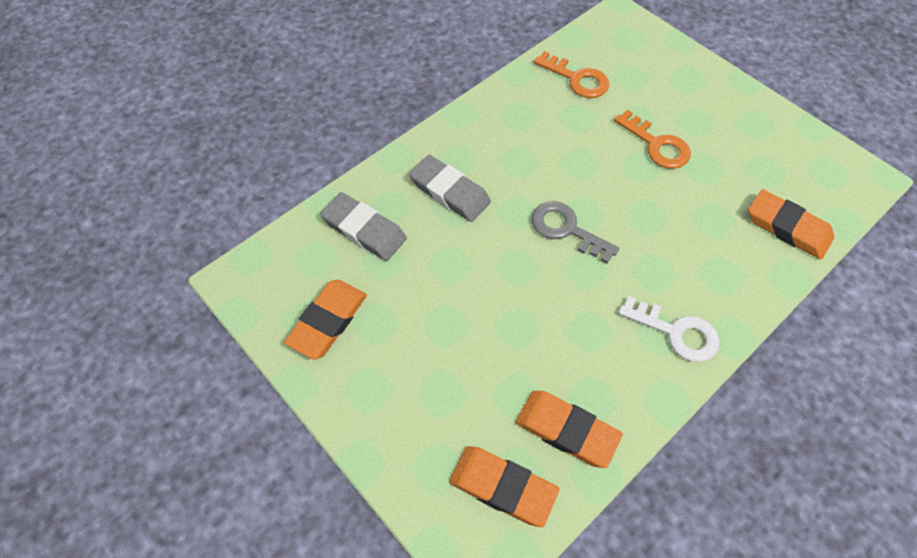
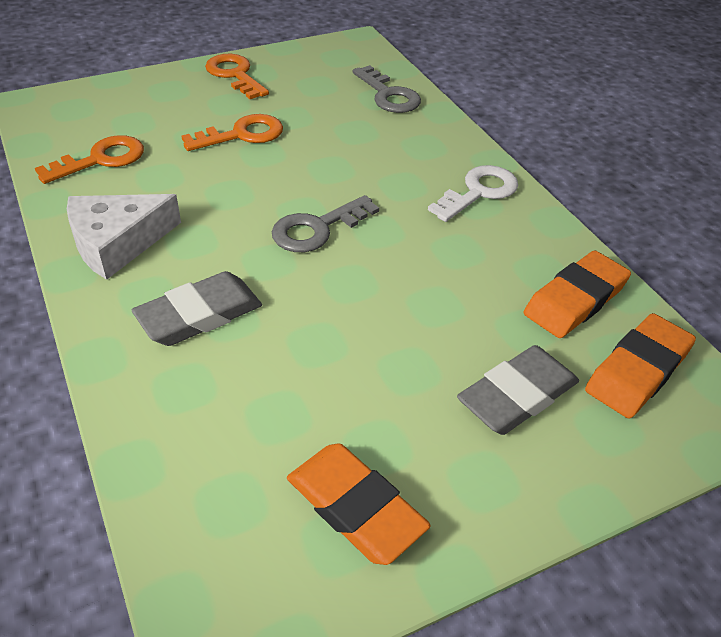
camera: 75 degrees left, 15 degrees down
(364, 230) = (210, 426): grey eraser -> grey eraser (517, 395)
(496, 124) = (117, 242): none -> white cheese
(740, 110) = (235, 75): none -> orange key
(787, 228) = (388, 95): orange eraser -> grey key

